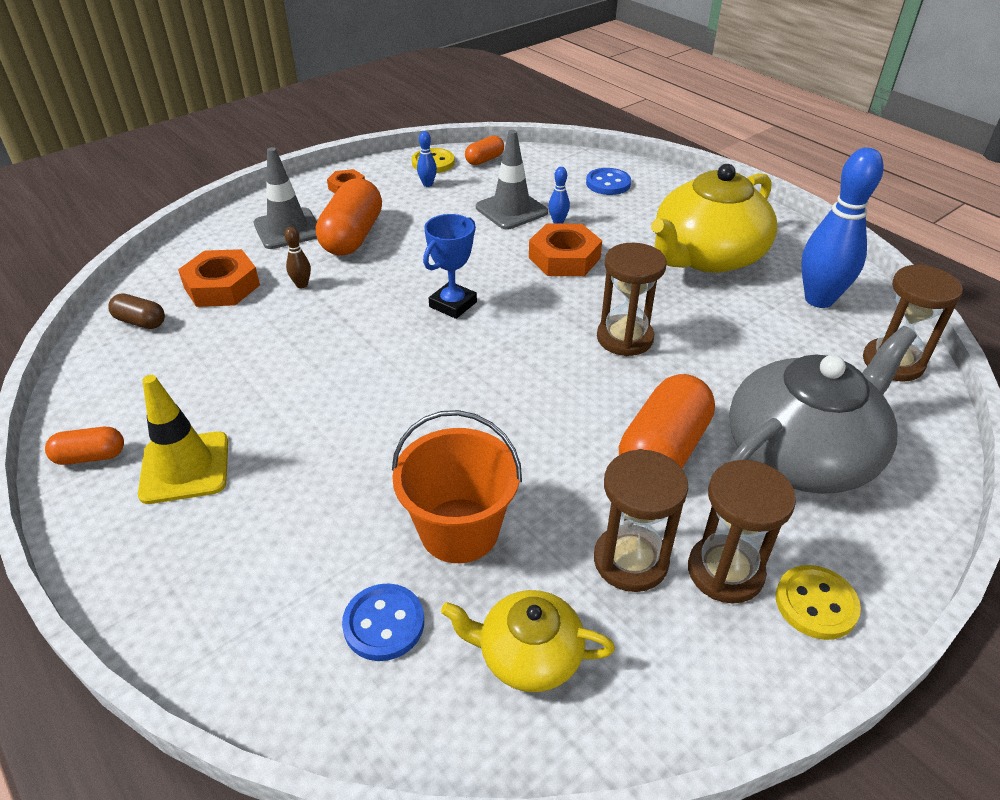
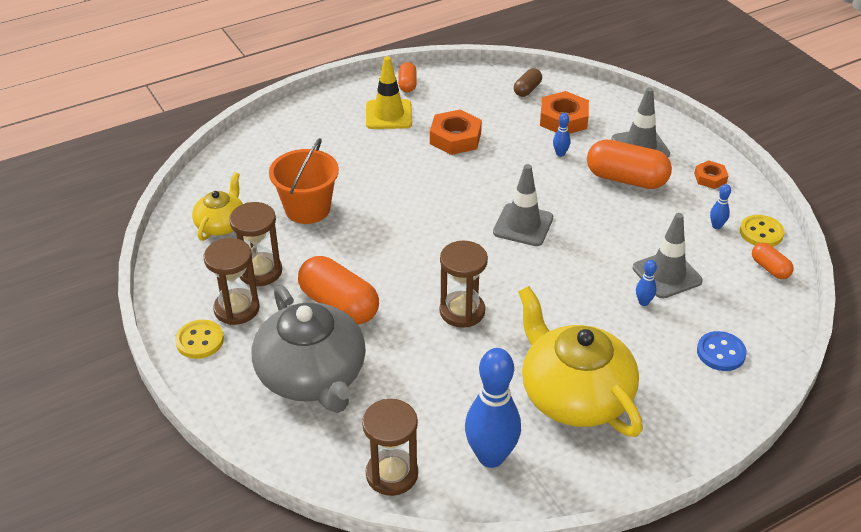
camera: 100 degrees right, 0 degrees up
(302, 285) = (560, 154): brown bowling pin -> blue bowling pin
(384, 624) = (260, 179): blue button -> none
(453, 304) = (523, 225): blue trophy -> grey traffic cone
(564, 258) = (581, 296): orange nut -> orange nut (455, 138)

